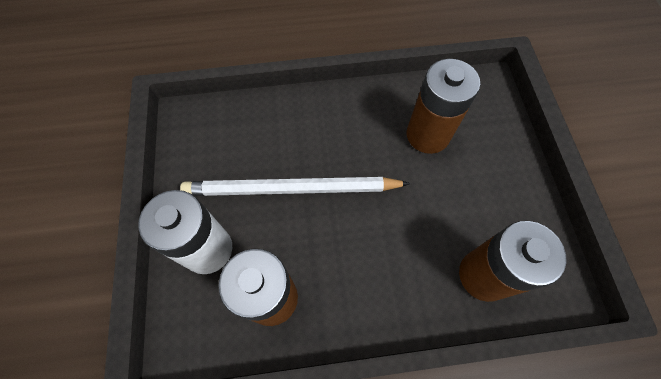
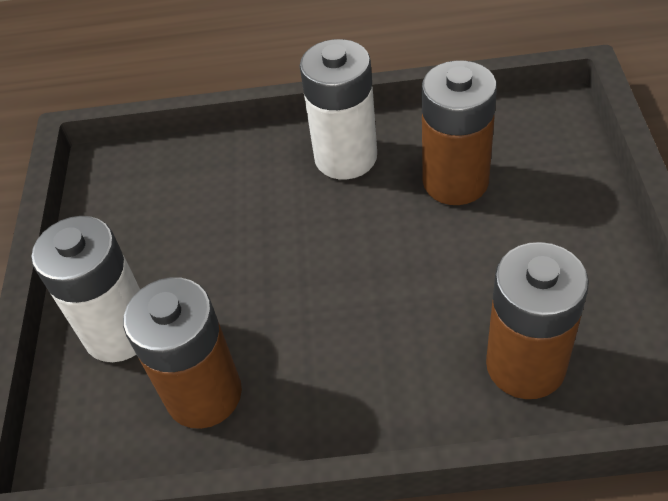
camera: 10 degrees right, 15 degrees down
(291, 189) = (246, 254): white pencil -> none
(353, 114) = (345, 157): none -> white battery

